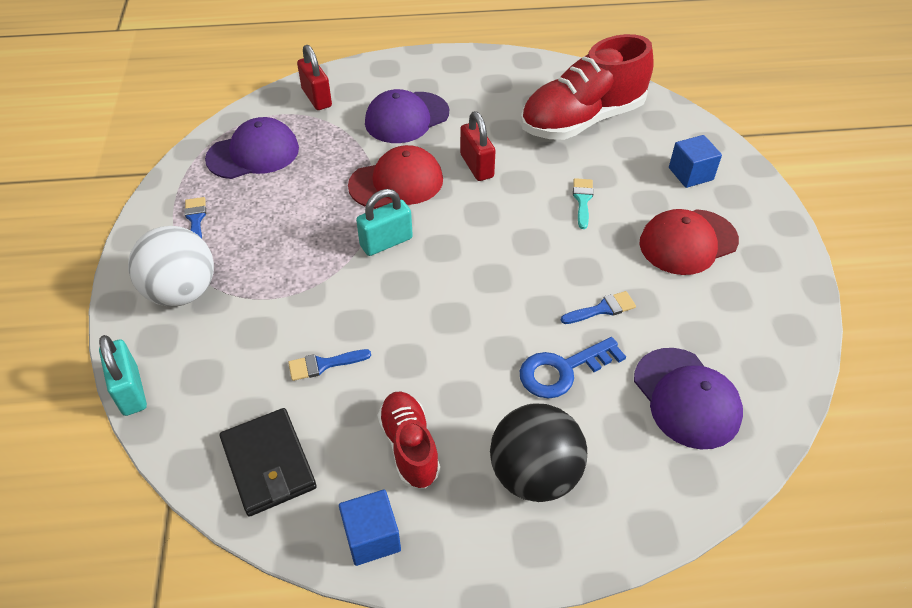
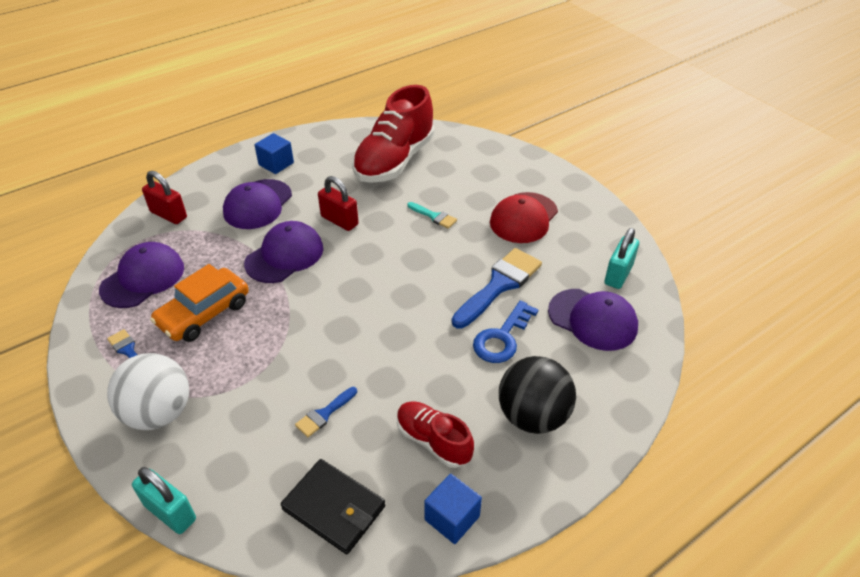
camera: 30 degrees left, 5 degrees down
(283, 211) = (204, 313): none -> orange car
(386, 242) = (308, 303): turquoise padlock -> turquoise padlock (618, 274)
(396, 182) = (284, 255): red cap -> purple cap
(582, 200) = (434, 216): turquoise brush -> turquoise brush turned 150 degrees clockwise
(602, 309) = (499, 285): blue brush -> blue brush, size x2.01
(690, 174) = (494, 172): blue cube -> blue cube (276, 164)

